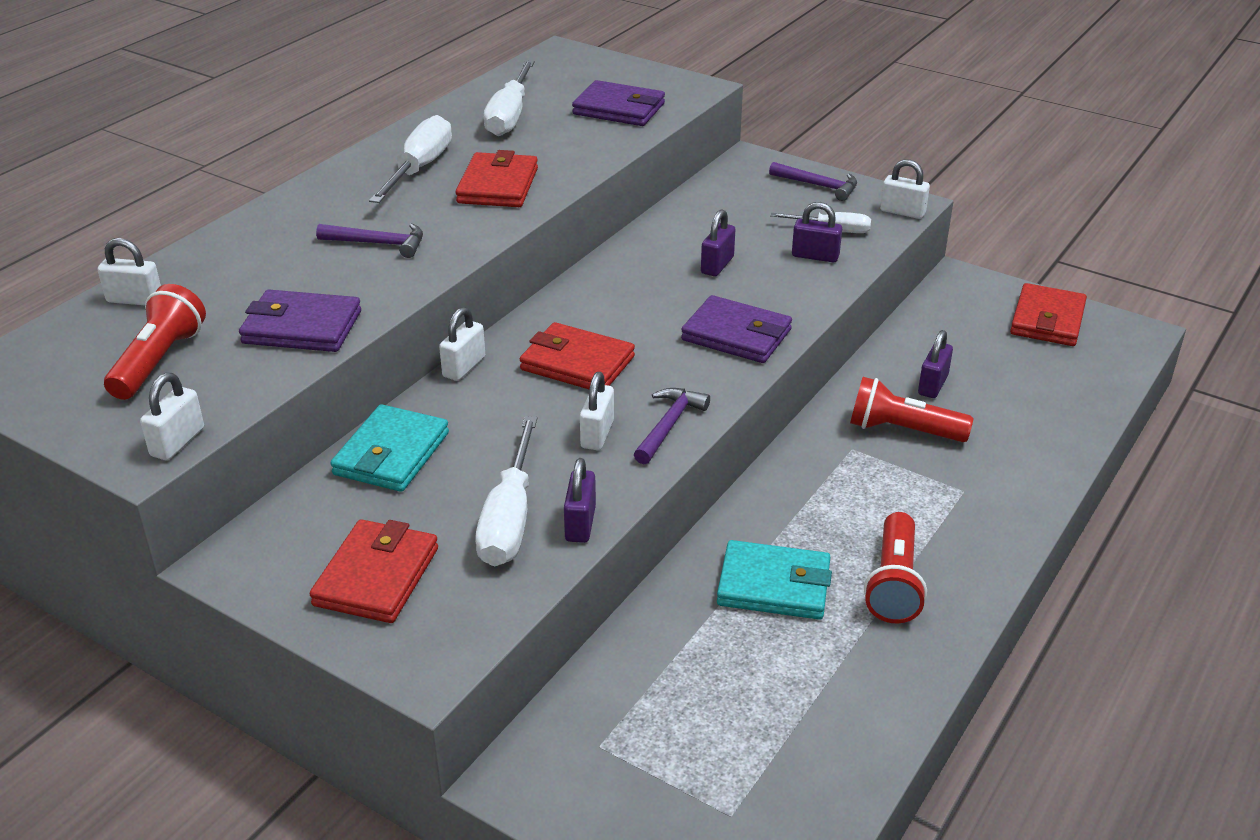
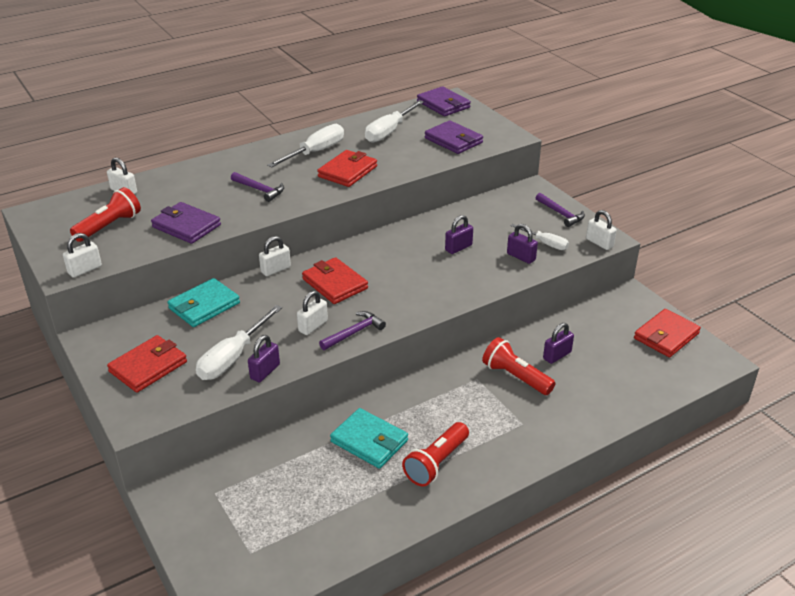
camera: 25 degrees right, 0 degrees up
(736, 335) = (434, 292): purple wallet -> purple wallet (443, 104)

